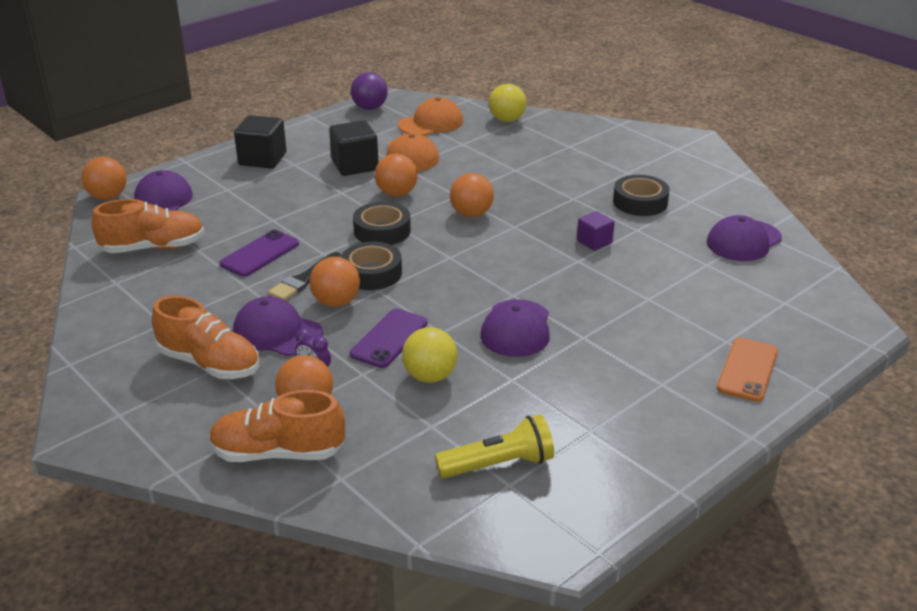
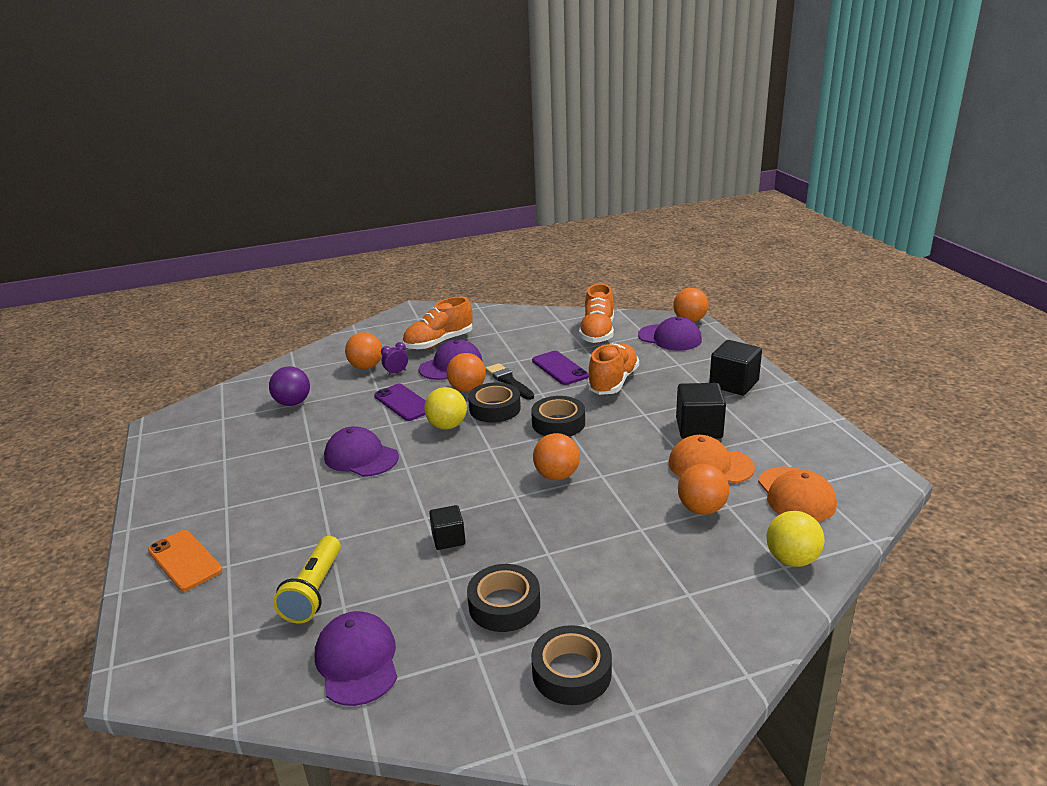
camera: 115 degrees right, 5 degrees down
(278, 453) = (336, 355): orange shoe -> orange shoe (613, 382)
(370, 108) = (854, 459): purple ball -> purple ball (293, 403)
(396, 194) = (624, 441): orange ball -> orange ball (701, 509)
(430, 376) = (347, 410): yellow ball -> yellow ball (447, 426)
(499, 464) = (241, 418): yellow flashlight -> yellow flashlight (314, 591)
(594, 242) = (448, 539): purple cube -> black cube
(671, 169) = (571, 672): none -> black tape

